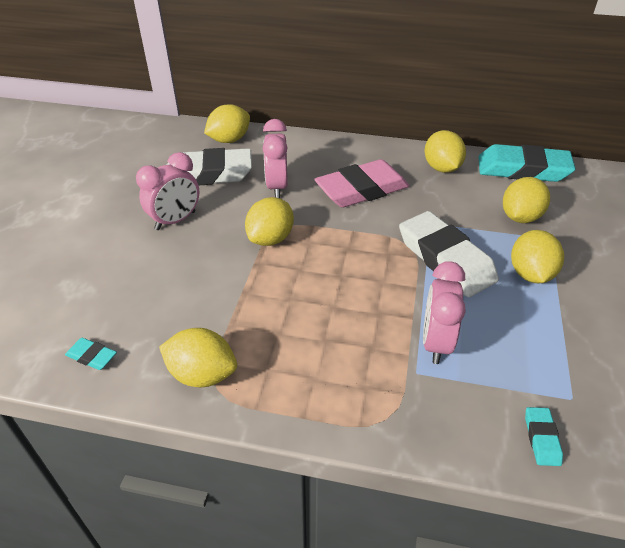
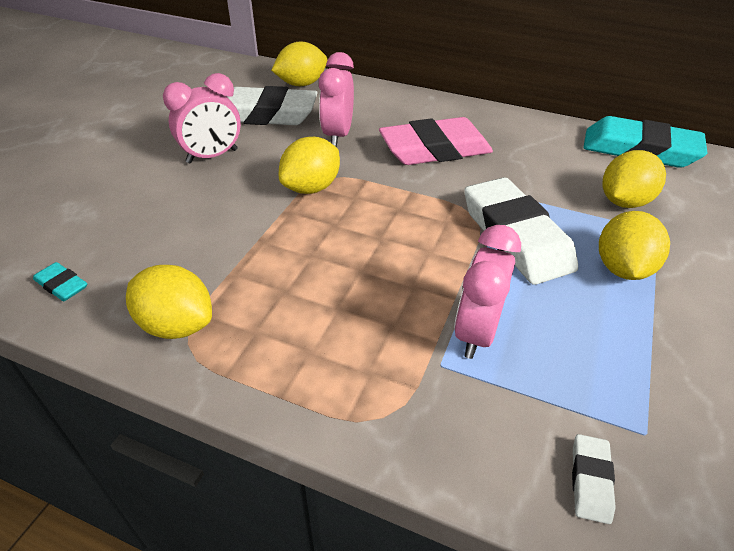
camera: 10 degrees right, 0 degrees up
(441, 168) = (538, 137): yellow lemon -> none
(541, 438) = (590, 480): turquoise eraser -> white eraser

